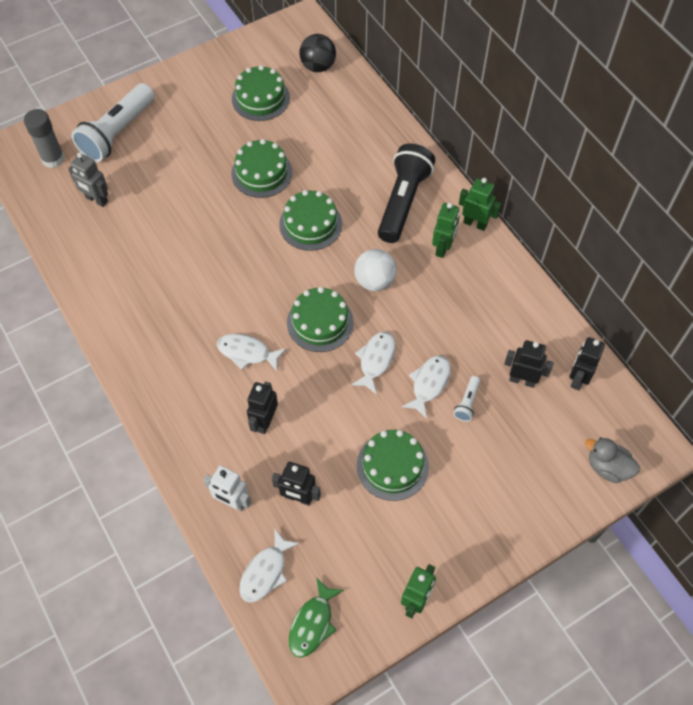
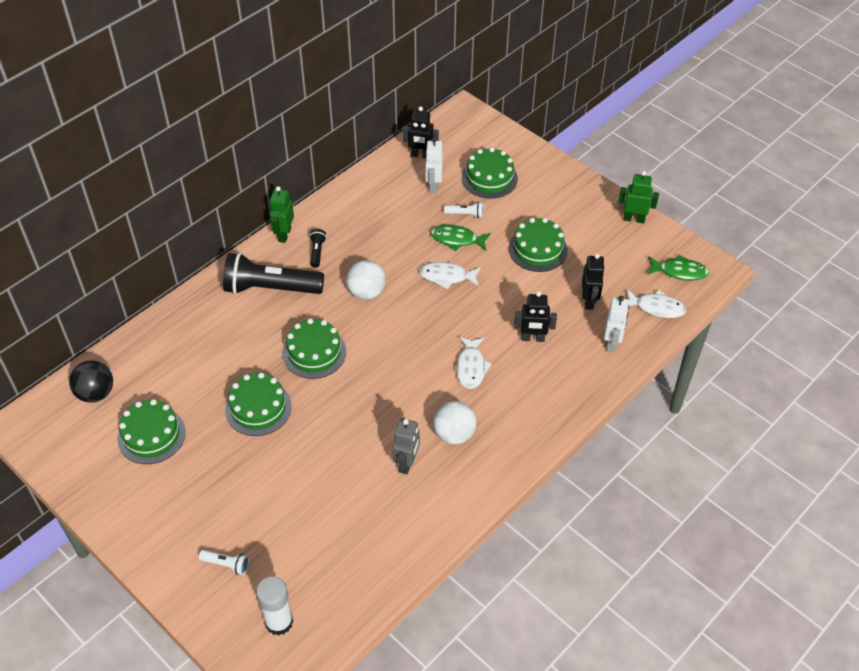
camera: 105 degrees left, 10 degrees down
(53, 159) = (279, 622): grey glue stick -> white glue stick
(96, 200) = (328, 553): grey robot -> grey robot (407, 463)
(118, 133) = (226, 564): white flashlight -> white flashlight, size x0.42
(174, 318) = (454, 434): none -> white ball
(320, 322) = (422, 322): green cake -> green cake (489, 178)
(429, 383) = (457, 239): white fish -> green fish
(443, 248) = (317, 252): green robot -> black flashlight
(522, 380) = (433, 186): black robot -> white robot
(607, 467) = (489, 133): grey duck -> none

